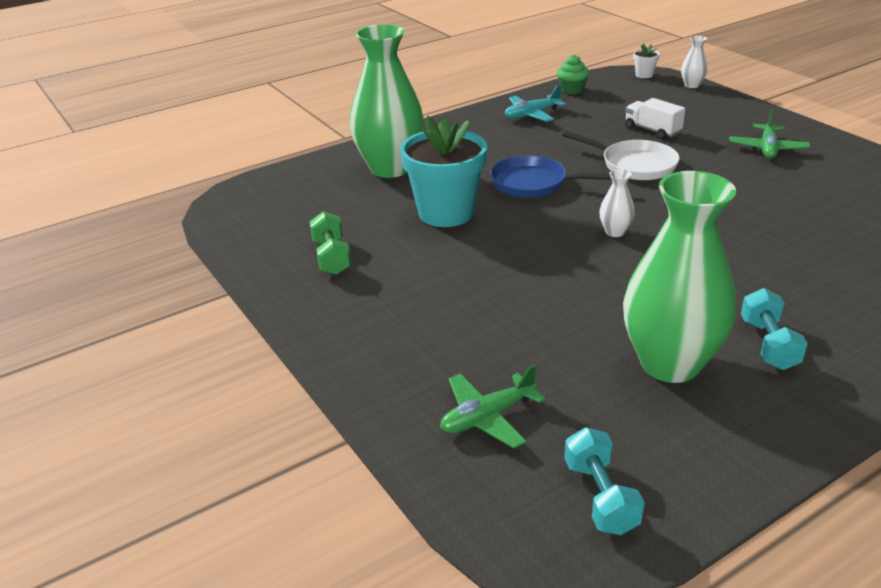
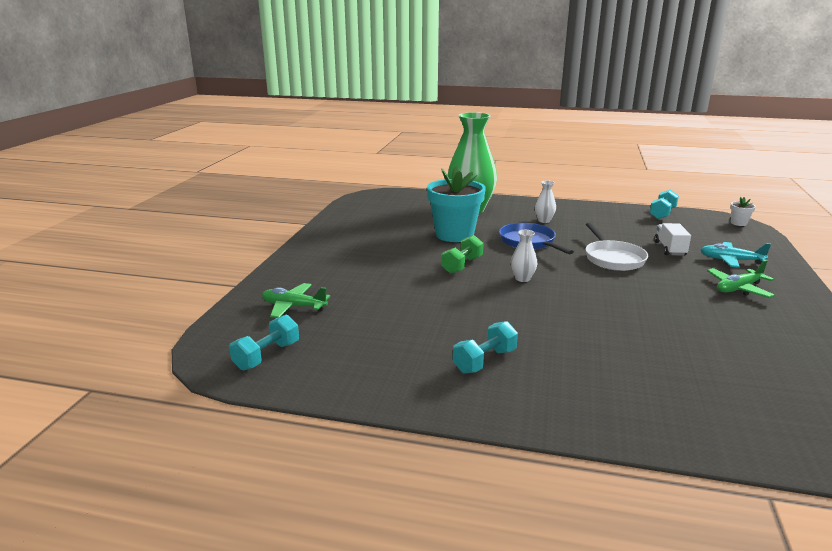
camera: 45 degrees right, 10 degrees down
(332, 257) = (368, 229): green dumbbell -> green dumbbell (462, 265)
(531, 115) = (605, 215): turquoise plane -> turquoise plane (730, 260)
(572, 90) = (662, 213): green cupcake -> turquoise dumbbell
(670, 363) = (413, 337): green vase -> none
(692, 85) = (765, 240): white vase -> white vase (544, 220)

